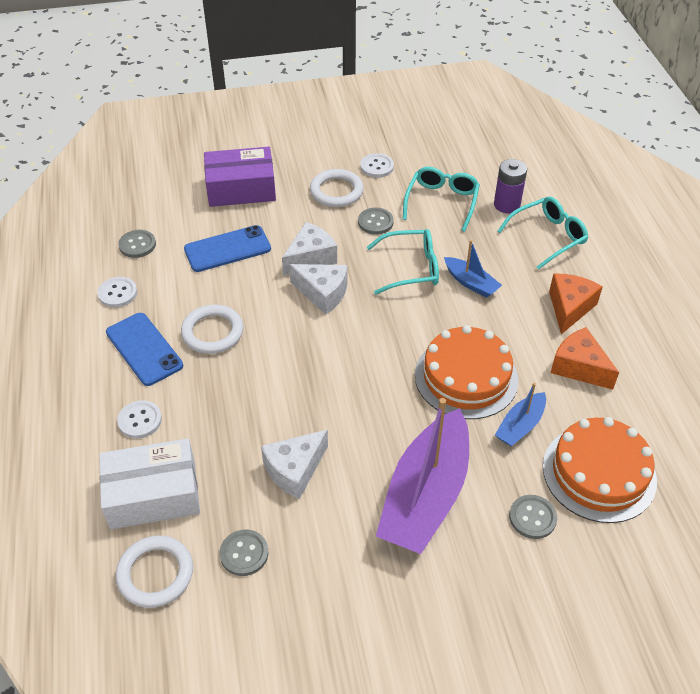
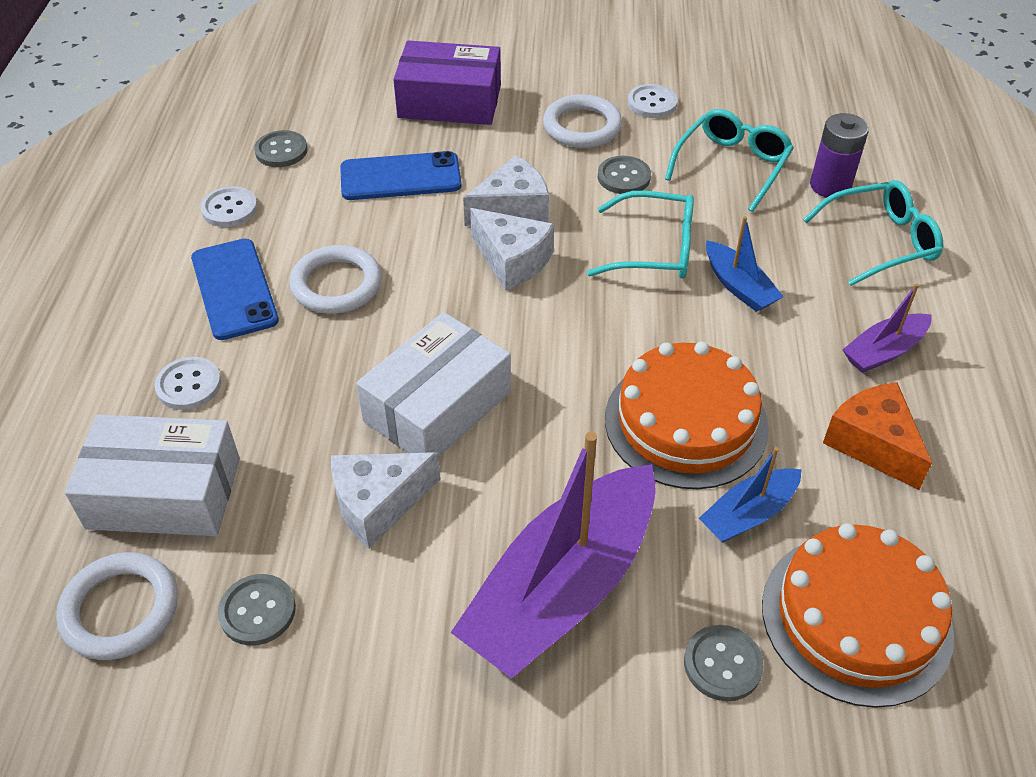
camera: 15 degrees right, 0 degrees up
(309, 400) = (437, 406): none -> white box
(569, 308) = (884, 351): orange cheese -> purple boat

